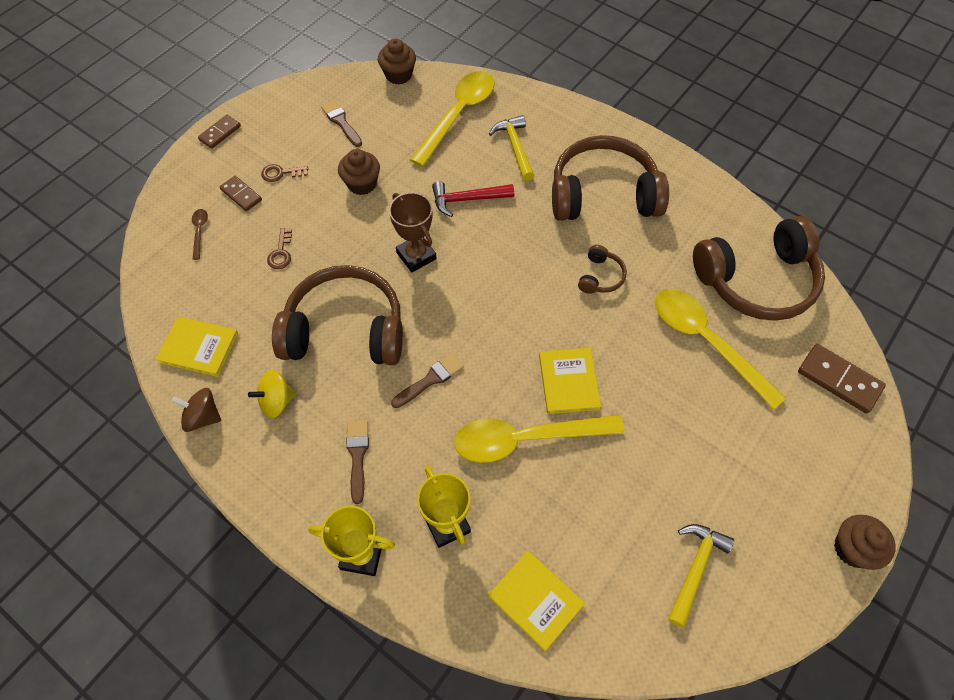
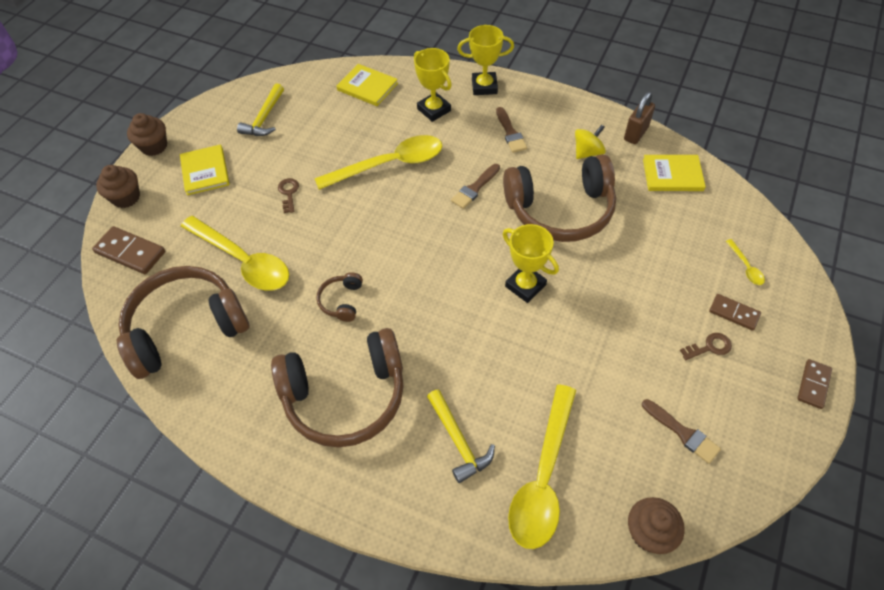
camera: 170 degrees right, 5 degrees down
(199, 232) = (745, 267): brown spoon -> yellow spoon
(203, 417) = (636, 133): brown spinning top -> brown padlock
(281, 253) = (655, 262): brown key -> brown key (289, 193)
(362, 184) = (615, 353): brown cupcake -> brown cupcake (126, 197)
(416, 256) = (525, 286): brown trophy -> yellow trophy
(467, 199) = (494, 357): red hammer -> none
(568, 382) = (361, 208): yellow book -> yellow book (205, 171)

